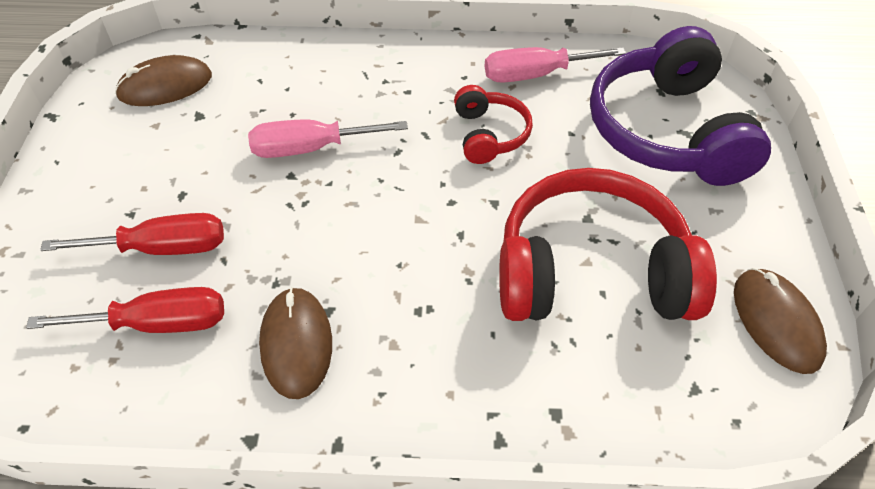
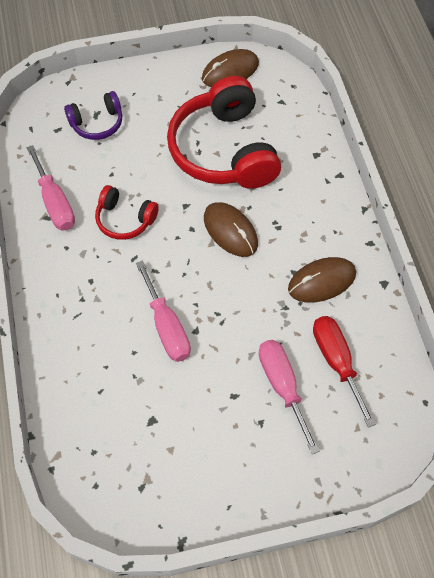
camera: 105 degrees left, 10 degrees up
(162, 248) = (282, 386): red screwdriver -> pink screwdriver
(165, 86) = (124, 464): brown mouse -> brown mouse (230, 231)
(489, 135) = (125, 219): red headphones -> red headphones turned 135 degrees counterclockwise
(667, 131) = (97, 123): purple headphones -> purple headphones, size x0.50

